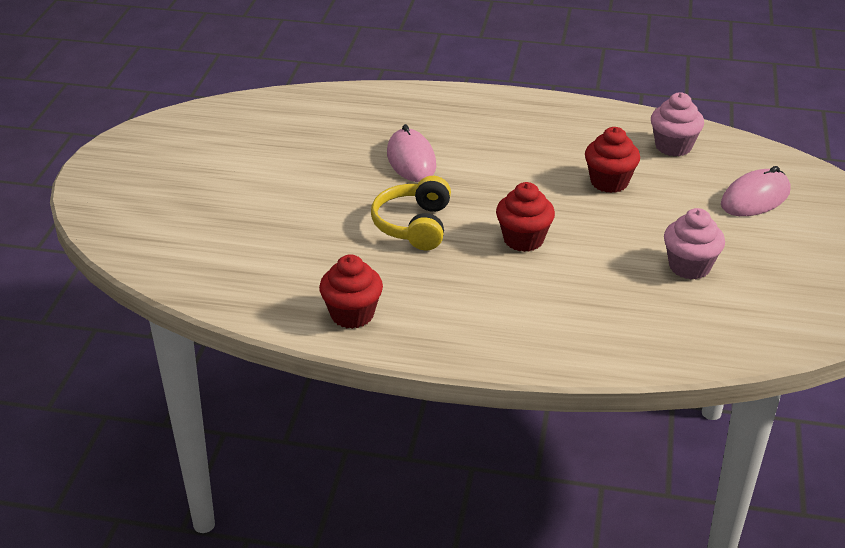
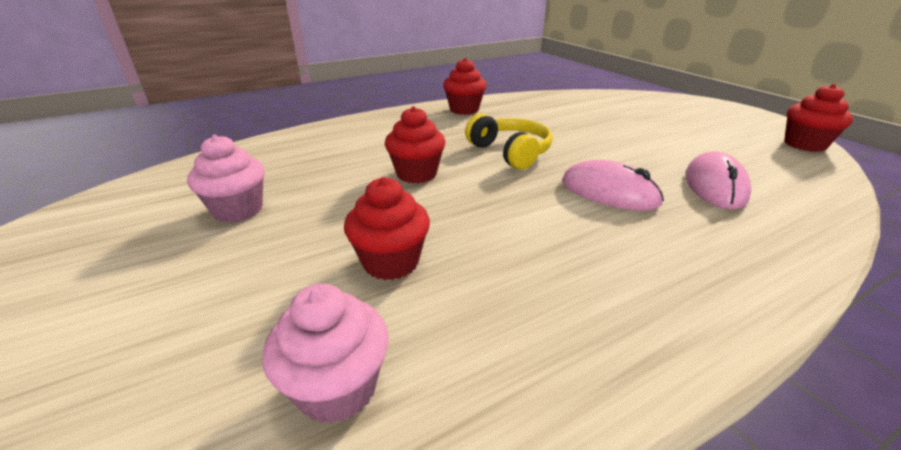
camera: 140 degrees right, 5 degrees down
(177, 121) = (804, 144): none -> red cupcake
(755, 198) = (146, 341): pink mouse -> pink mouse (715, 186)

